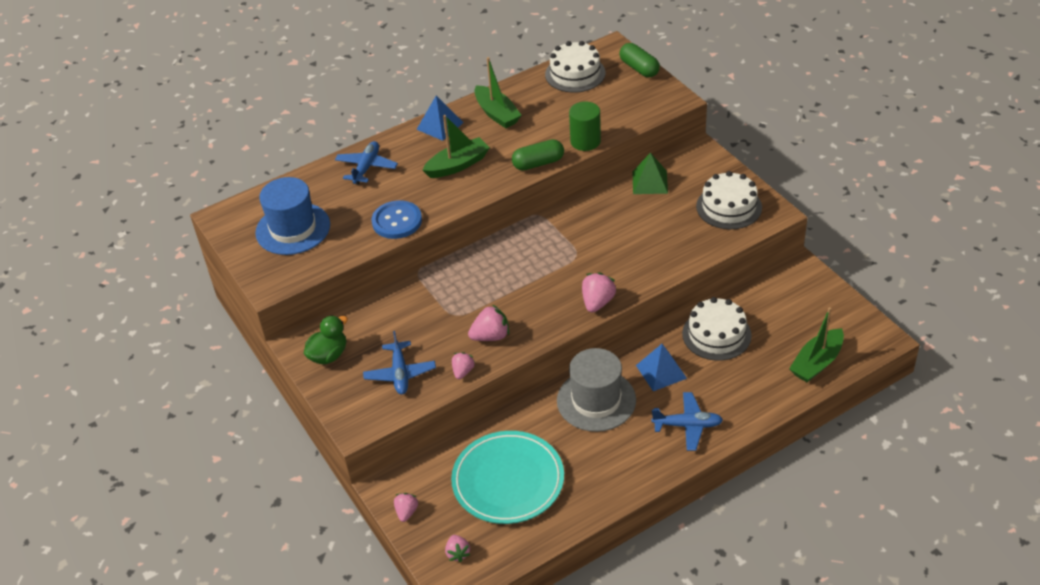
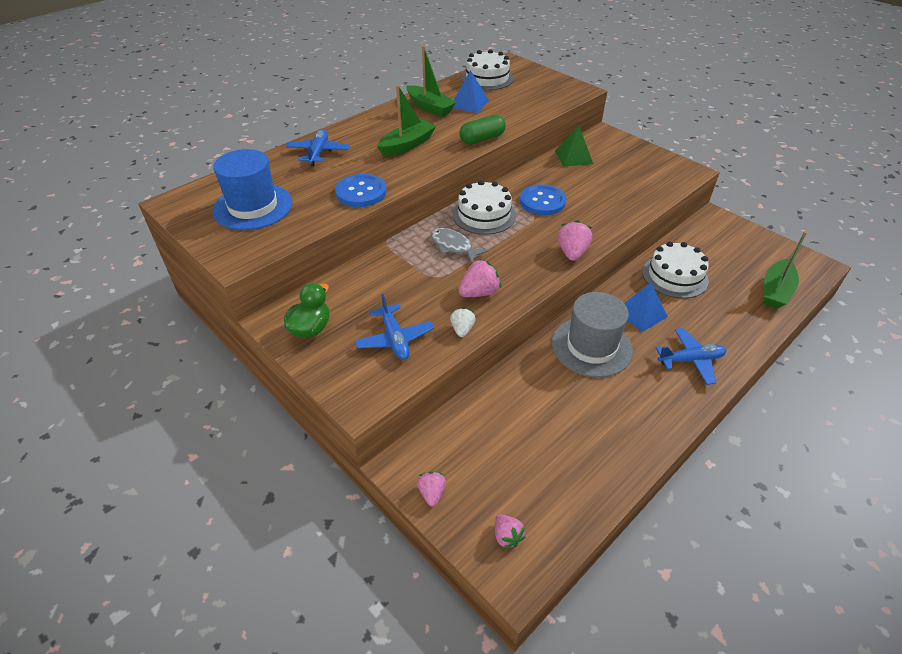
camera: 15 degrees left, 0 degrees up
(440, 125) = (380, 118): blue pyramid -> blue pyramid (469, 103)
(463, 371) = (462, 329): pink strawberry -> white strawberry
(482, 283) = (453, 246): none -> grey fish
(508, 480) = (534, 440): turquoise plate -> none
(585, 141) = (517, 121): green cylinder -> none
(592, 238) = (542, 201): none -> blue button
(639, 68) = (539, 72): green capsule -> none
(729, 207) = (650, 169): white cake -> white cake (484, 215)

